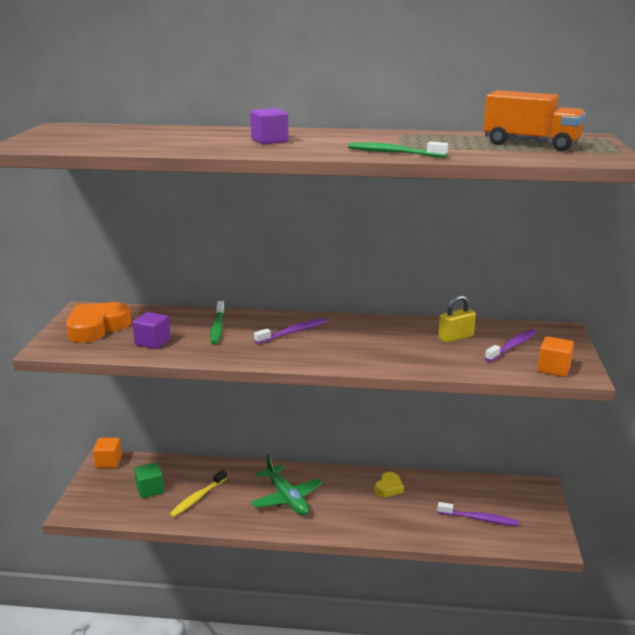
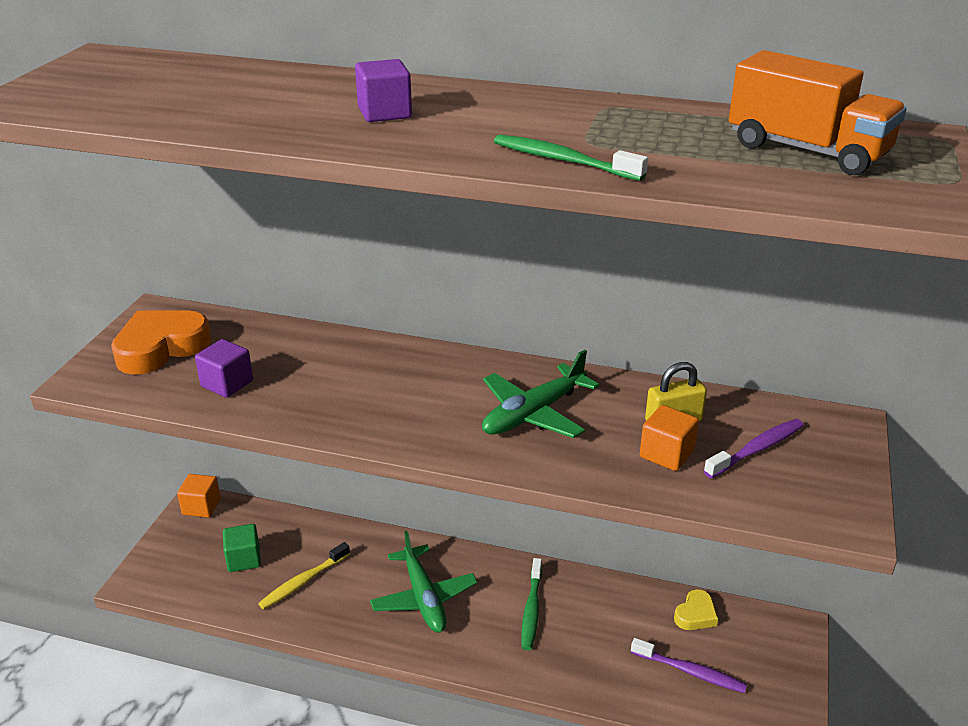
camera: 10 degrees right, 10 degrees up
(217, 328) = (326, 365): green toothbrush -> green toothbrush (531, 610)
(293, 332) = (432, 385): purple toothbrush -> none
(365, 341) = (533, 414): none -> green plane
(388, 488) = (571, 599): yellow heart -> yellow heart (695, 614)
(553, 369) = (808, 504): orange cube -> orange cube (666, 454)

